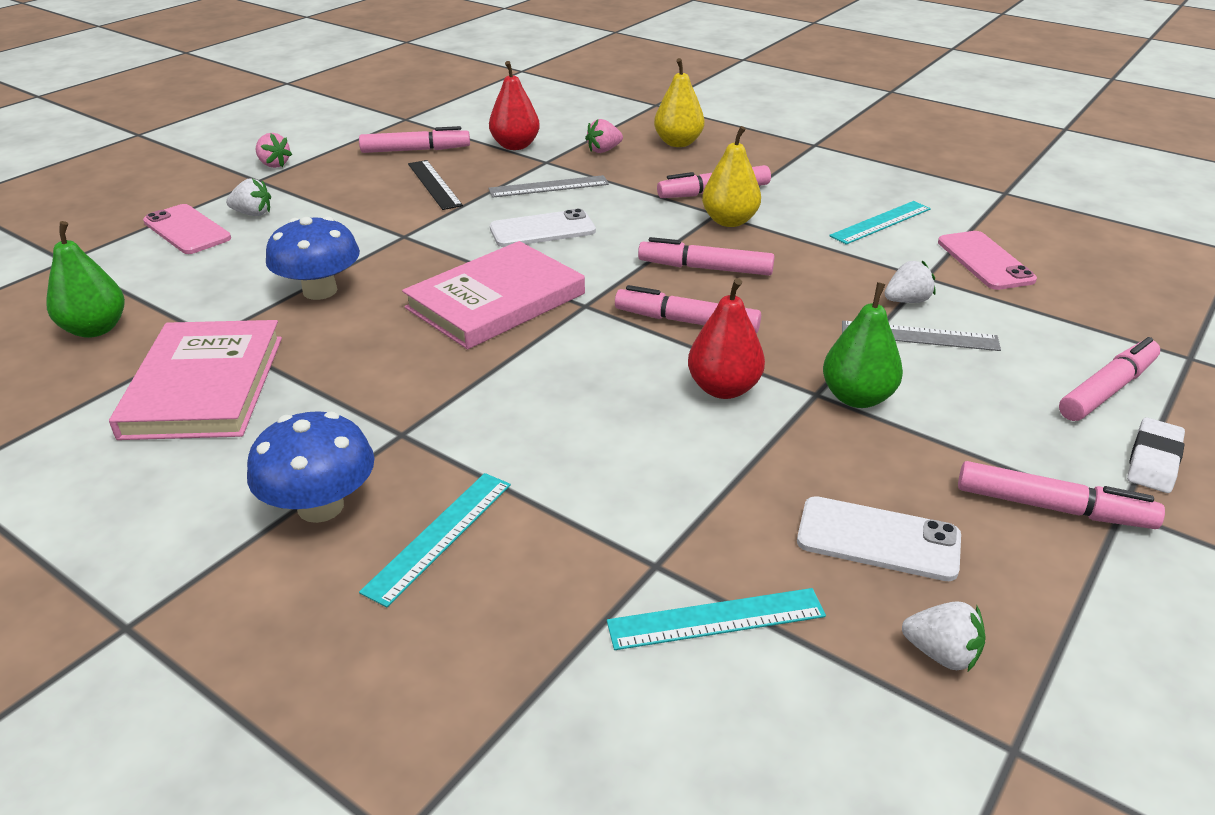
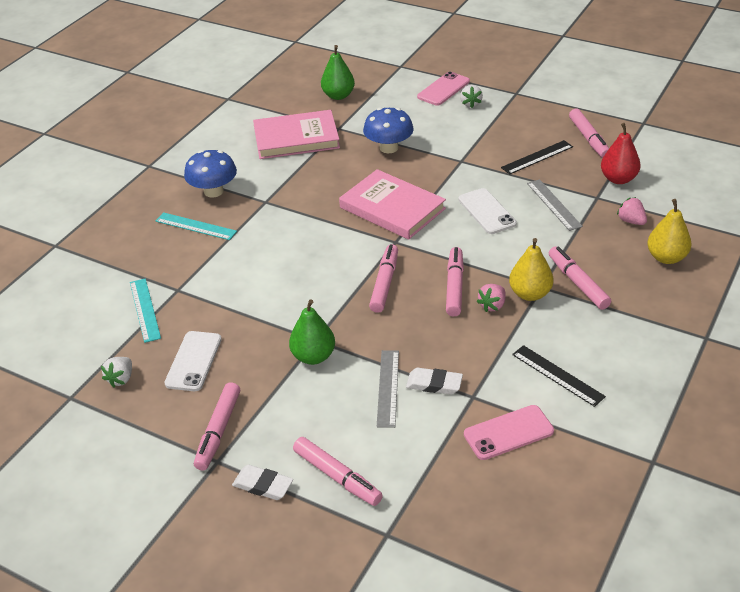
camera: 85 degrees right, 5 degrees up
(274, 164) = (540, 92): pink strawberry -> pink strawberry (492, 305)
(723, 389) = (315, 302): red pear -> none
(881, 222) = (557, 375): turquoise ruler -> black ruler
(907, 301) = (434, 384): white strawberry -> white eraser

